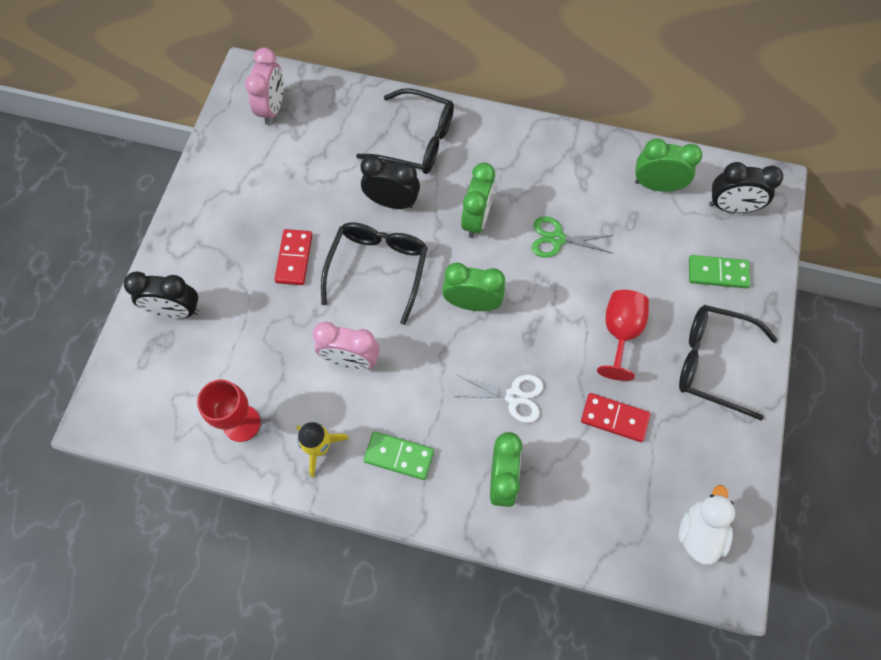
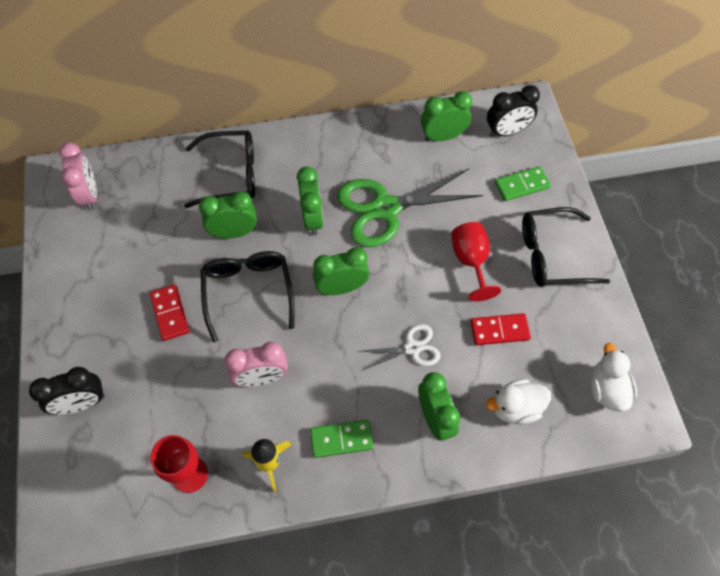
camera: 25 degrees left, 5 degrees down
(392, 202) = (234, 232): black clock -> green clock
(557, 239) = (385, 208): green scissors -> green scissors, size x1.95
(590, 506) = (515, 408): none -> white duck

